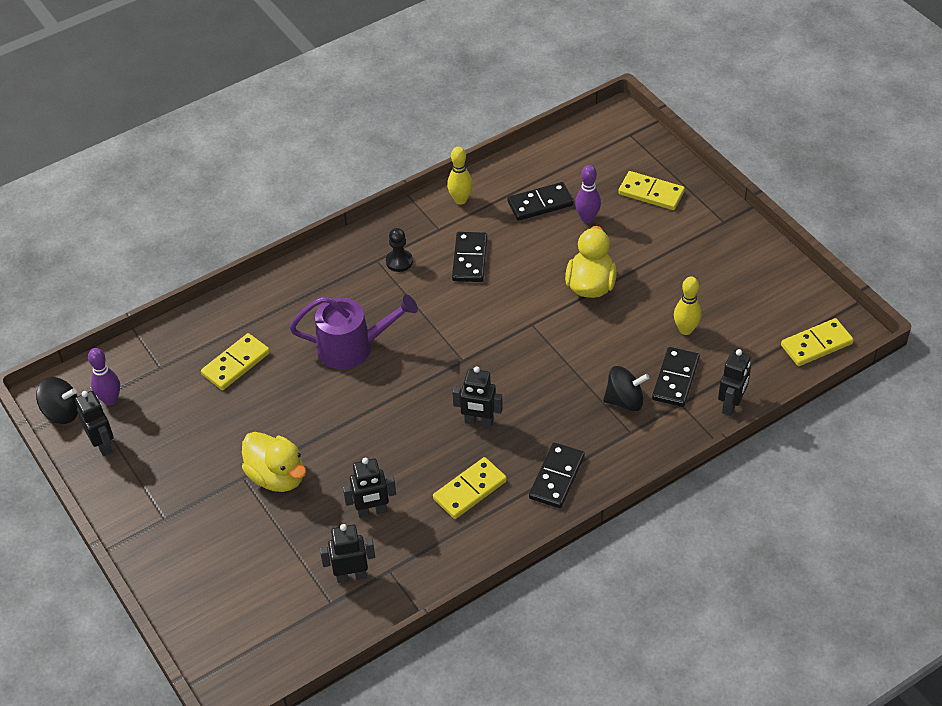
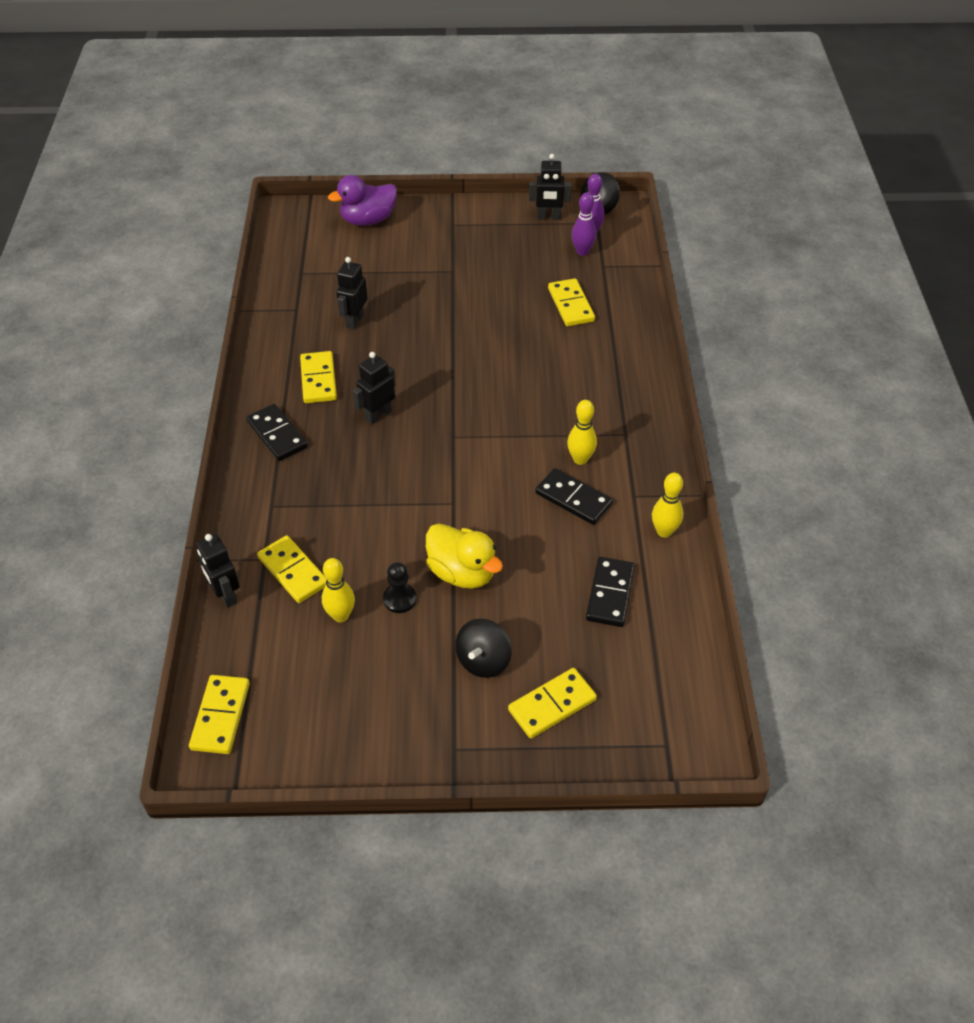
camera: 120 degrees right, 0 degrees up
(203, 598) = (368, 220): none -> purple duck
(277, 476) = (436, 287): yellow duck -> none
(351, 576) = (312, 290): black robot -> none
(352, 347) = (530, 375): purple watering can -> none
(399, 261) = (610, 448): black pawn -> black pawn (400, 599)
(425, 273) = (580, 459): none -> yellow bowling pin
(587, 218) = (557, 622): purple bowling pin -> purple bowling pin (582, 252)
(624, 401) = (306, 520): black spinning top -> black spinning top (483, 660)
(675, 379) = (293, 571): black domino -> yellow domino

